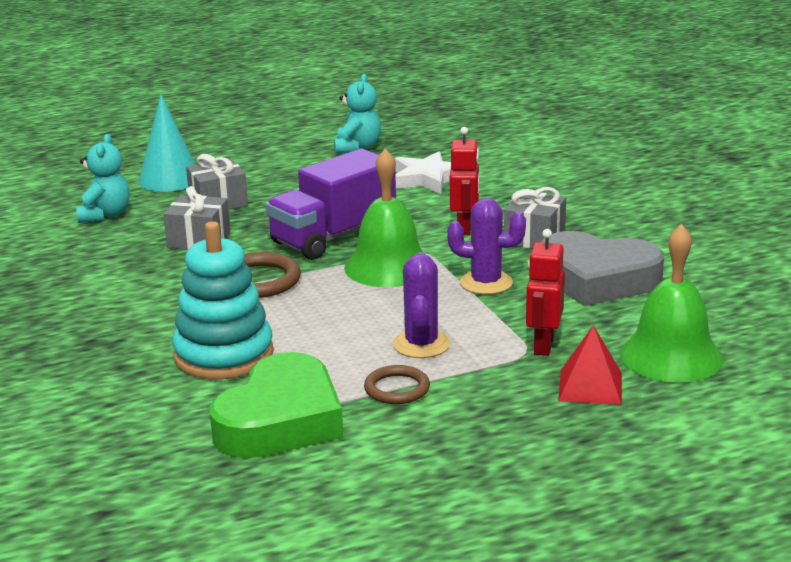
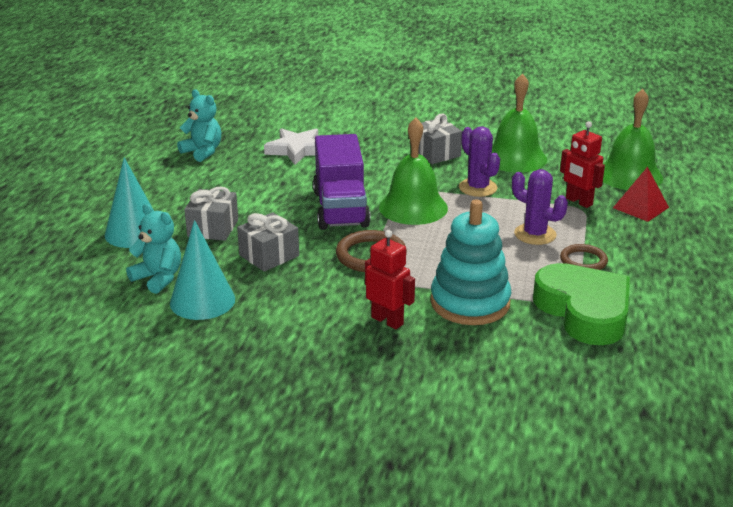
camera: 55 degrees left, 5 degrees up
(87, 243) = (202, 301): none -> turquoise cone
(465, 228) = (391, 166): red robot -> red robot (387, 320)
(486, 283) = (478, 188): purple cactus -> purple cactus turned 75 degrees counterclockwise
(597, 279) = (515, 158): grey heart -> green bell

